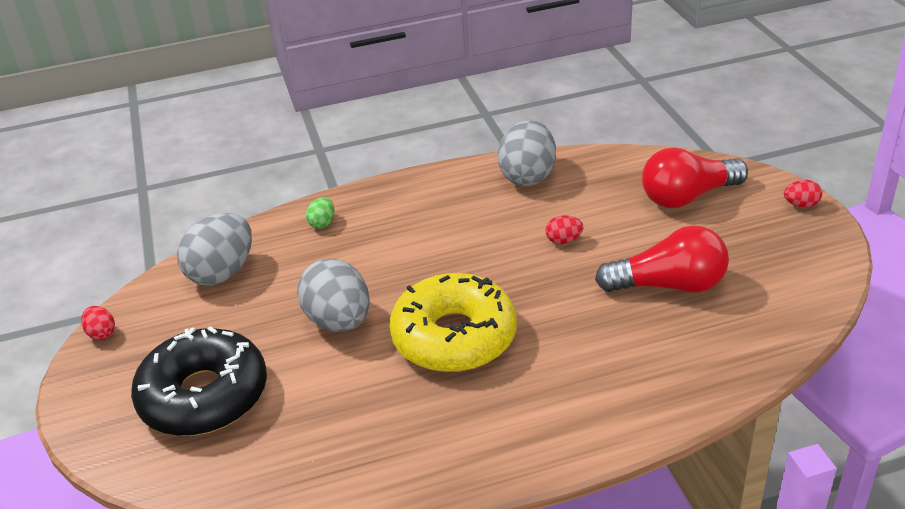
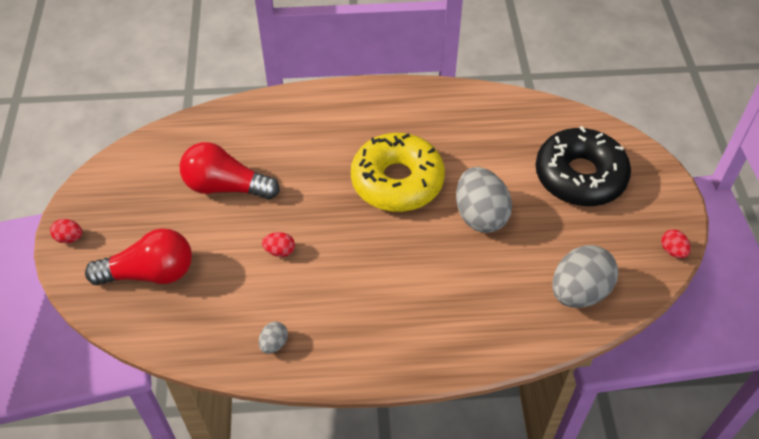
camera: 170 degrees left, 15 degrees up
(322, 223) = (486, 332): green egg -> none
(528, 176) = (274, 344): grey egg -> grey egg, size x0.45

